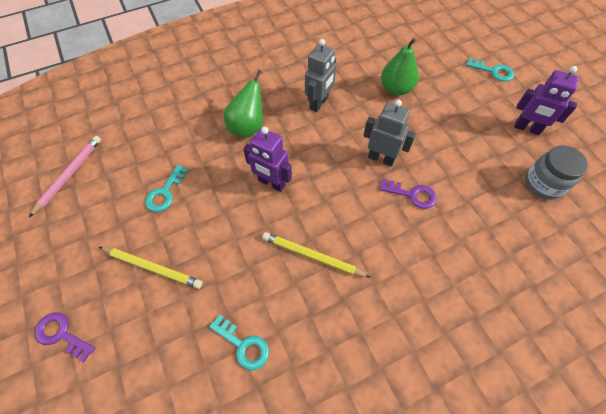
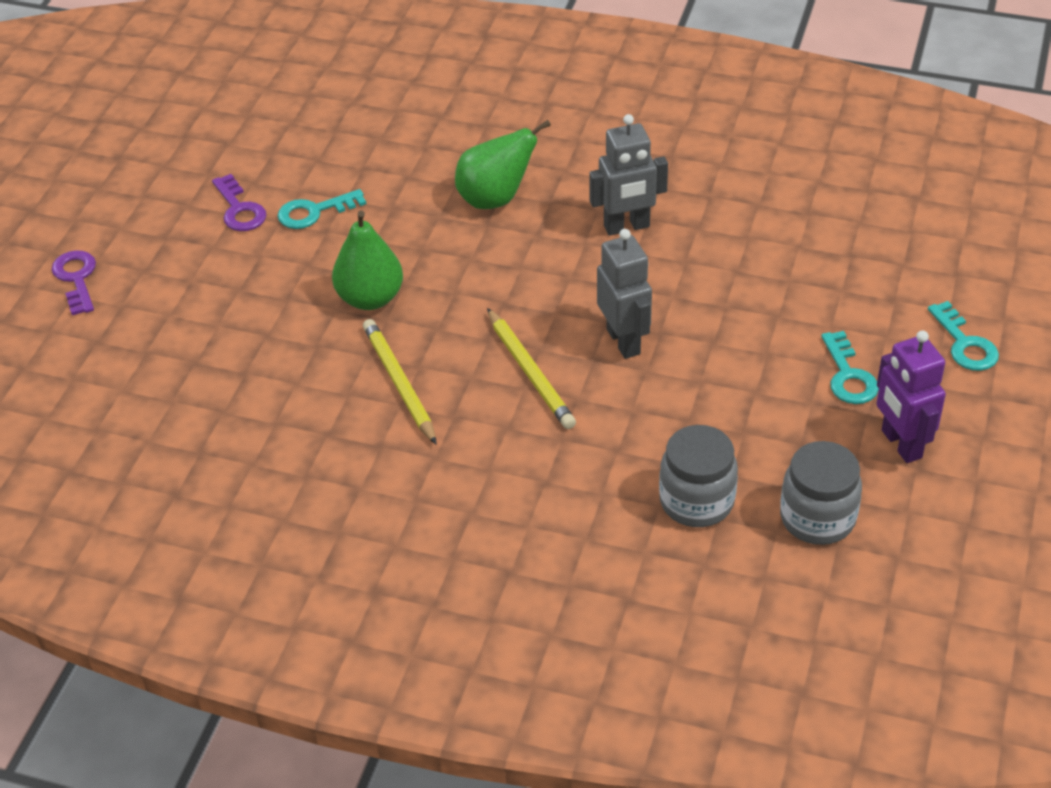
camera: 45 degrees right, 15 degrees down
(69, 175) = (234, 129): pink pencil -> none
(152, 268) = (220, 278): yellow pencil -> yellow pencil (530, 372)
(243, 345) = (228, 409): turquoise key -> turquoise key (848, 376)
(271, 183) = (446, 279): purple robot -> none
(396, 89) = (766, 274): green pear -> green pear (370, 298)
(412, 195) = (608, 406): purple key -> purple key (239, 209)
(497, 213) = (696, 501): none -> grey jar

